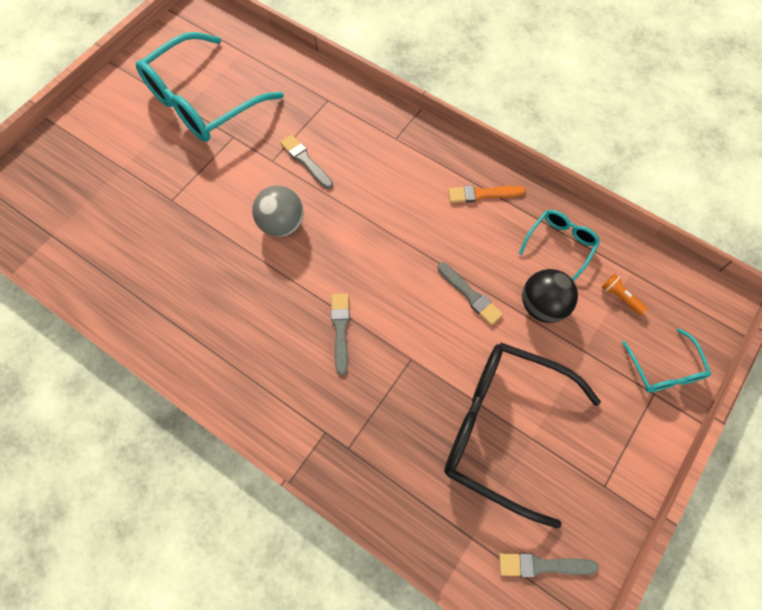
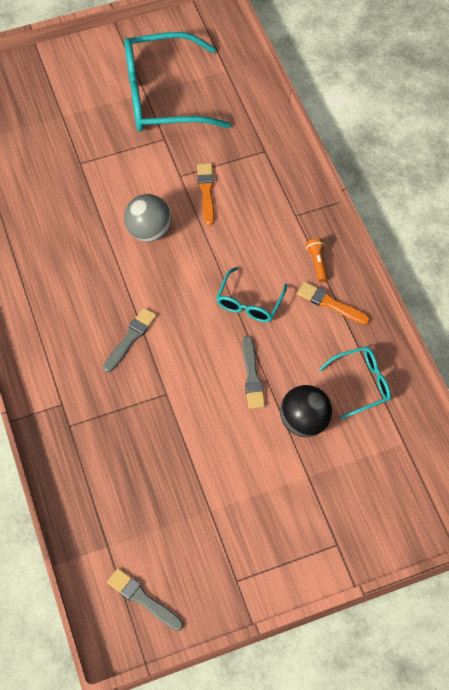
camera: 35 degrees right, 5 degrees down
(306, 161) = (206, 191): grey brush -> orange brush
(502, 428) = (193, 488): black glasses -> none
(620, 297) = (376, 455): orange flashlight -> orange flashlight (317, 262)
(665, 370) = (362, 533): turquoise glasses -> turquoise glasses (249, 303)

